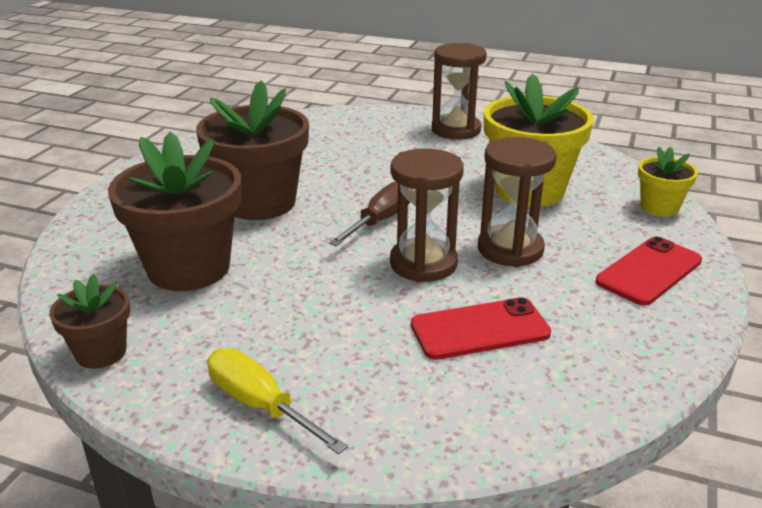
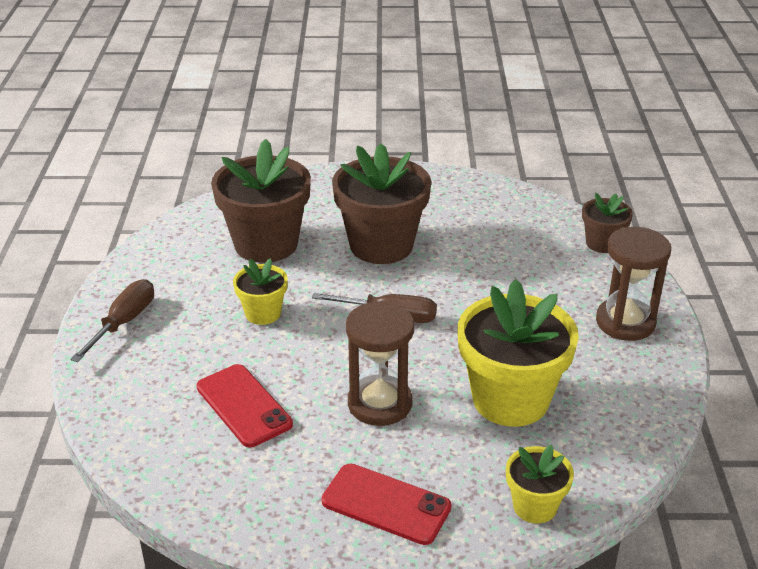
camera: 70 degrees right, 5 degrees up
(101, 352) = (156, 244): brown flower pot -> brown flower pot (602, 243)
(260, 405) = (123, 323): yellow screwdriver -> brown screwdriver
(322, 291) = (263, 313): none -> yellow flower pot
(423, 263) = (328, 356): brown hourglass -> none

